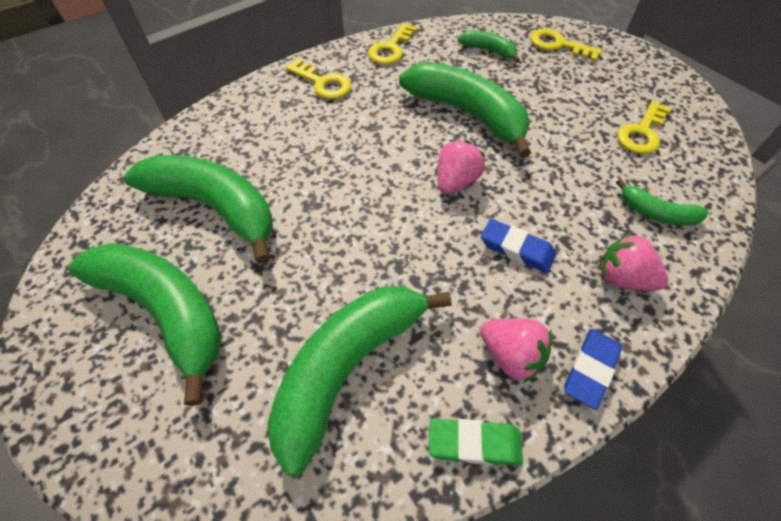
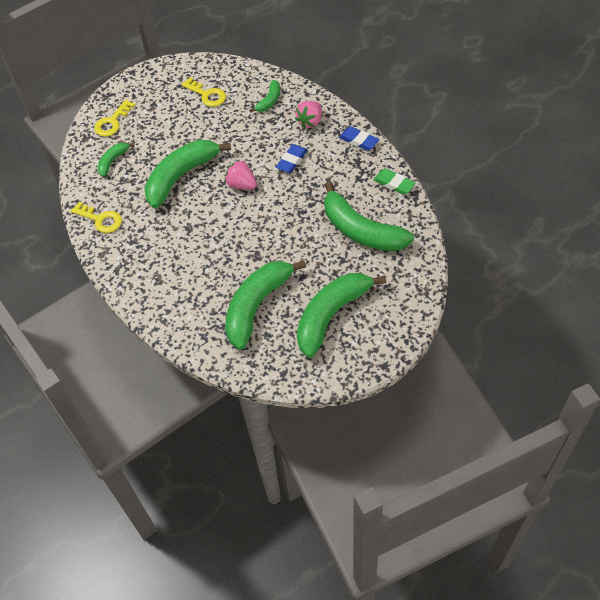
camera: 85 degrees left, 0 degrees up
(323, 83) = (138, 260): yellow key -> none
(474, 443) = (394, 184): green eraser -> green eraser turned 60 degrees counterclockwise
(510, 355) = (353, 168): pink strawberry -> none

